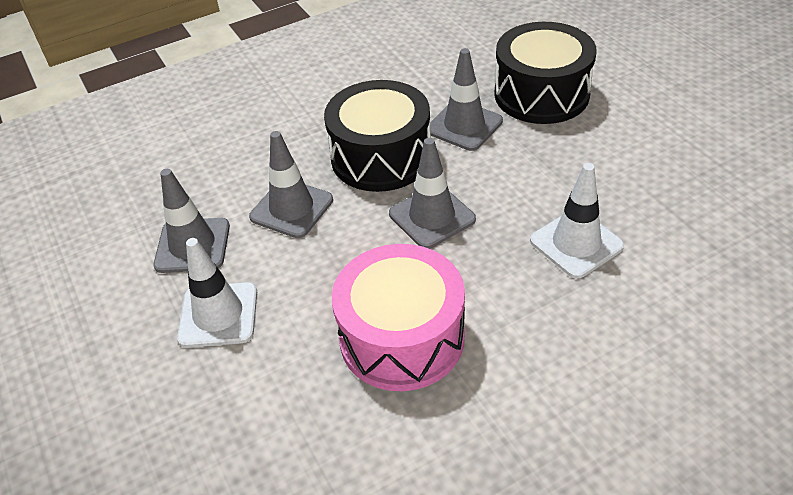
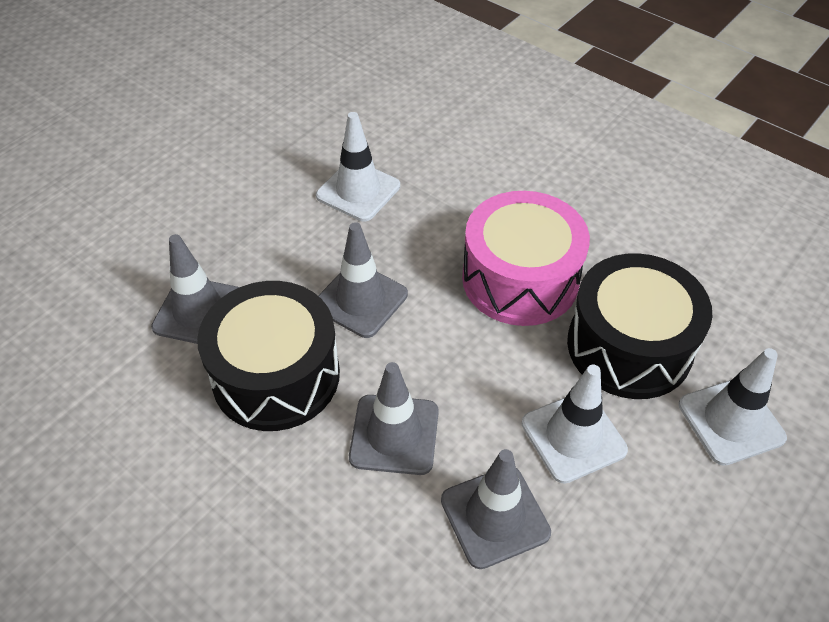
camera: 115 degrees left, 5 degrees up
(151, 443) = (731, 421): none -> white traffic cone
(541, 94) = (125, 256): black drum -> black drum (629, 346)

